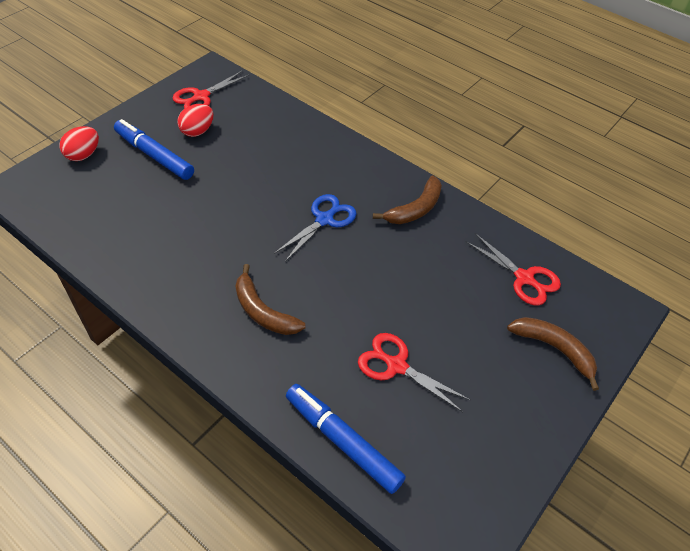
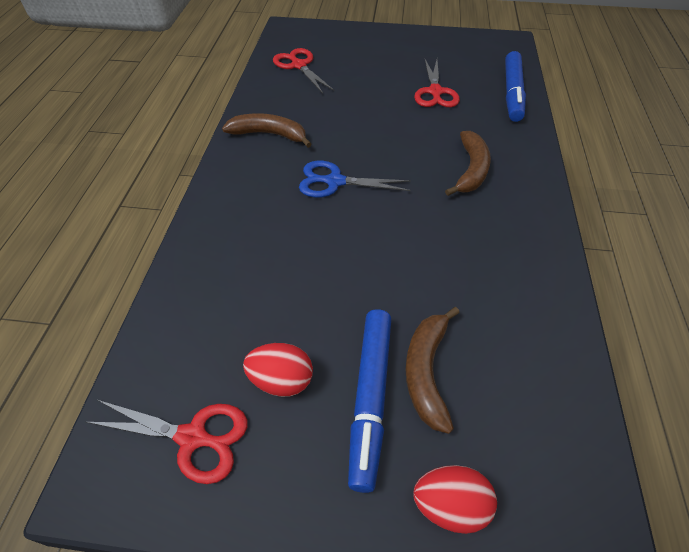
camera: 120 degrees left, 0 degrees up
(524, 278) = (298, 65): red scissors -> red scissors turned 45 degrees counterclockwise
(554, 349) = (349, 43): brown banana -> brown banana (426, 371)

